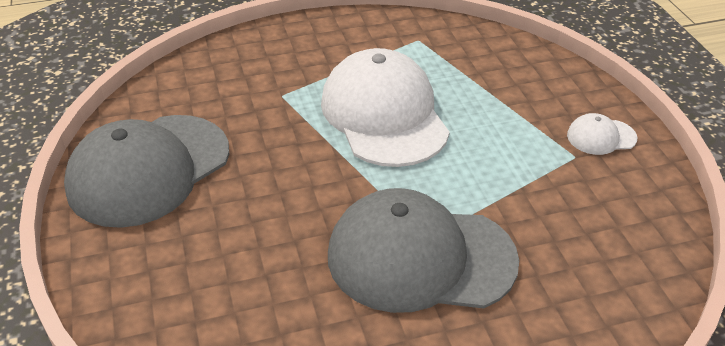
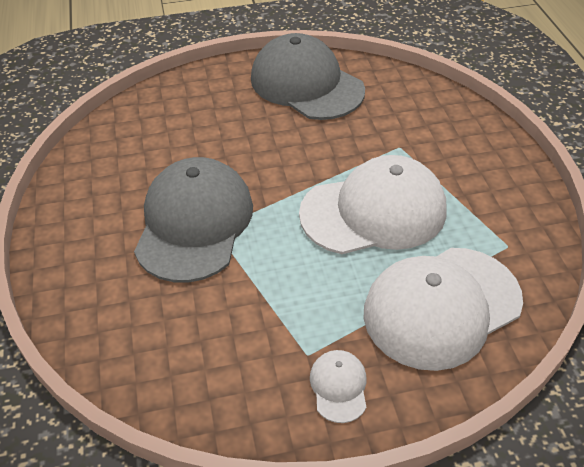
camera: 95 degrees right, 5 degrees up
(496, 78) = (441, 307): none -> white cap

